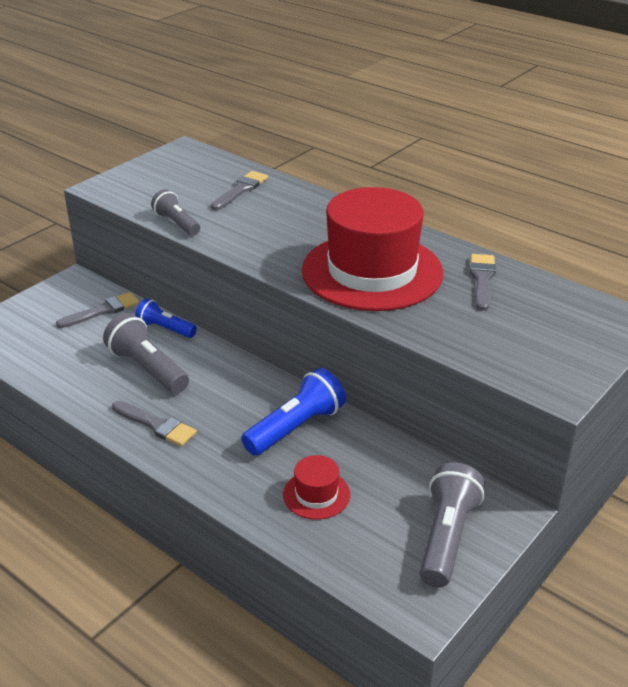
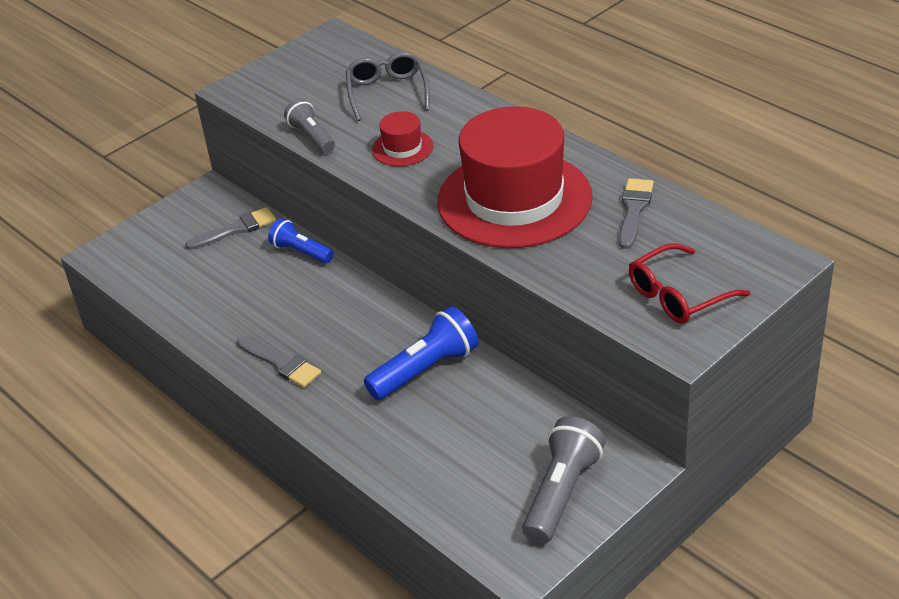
camera: 10 degrees right, 5 degrees up
(147, 368) = (278, 299): grey flashlight -> none
(240, 190) = (387, 92): grey brush -> grey glasses
(316, 494) = (435, 443): red hat -> red hat (402, 148)
(542, 348) = (678, 295): none -> red glasses

